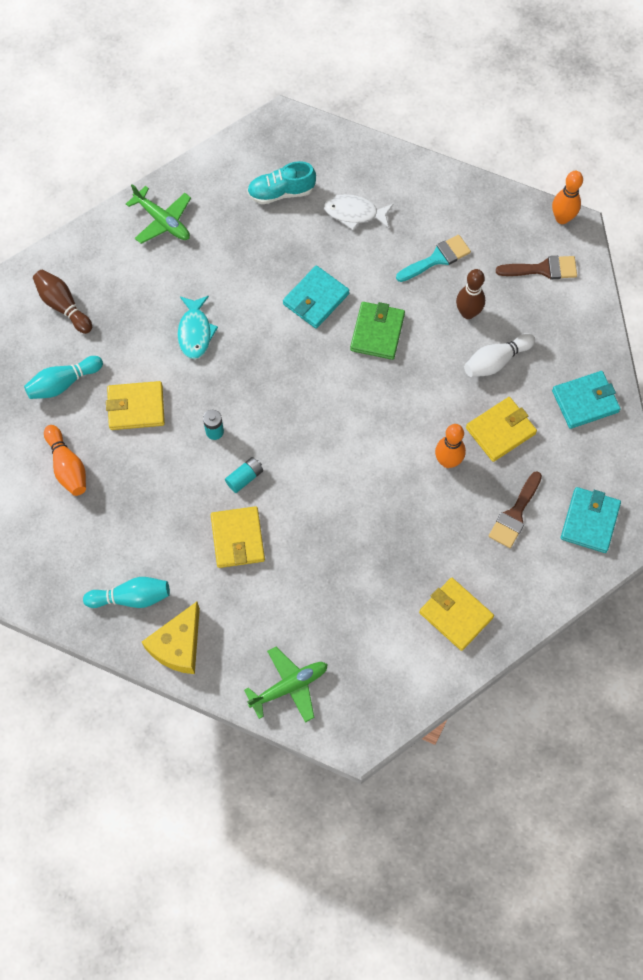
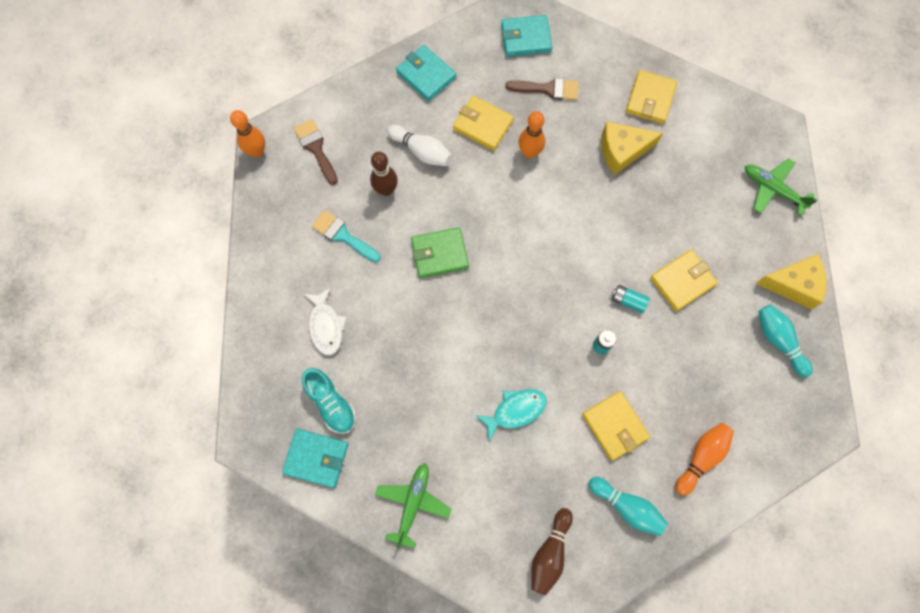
camera: 115 degrees left, 5 degrees up
(316, 299) = (431, 319): turquoise wallet -> turquoise wallet (316, 458)
(407, 554) = (622, 151): none -> yellow cheese

